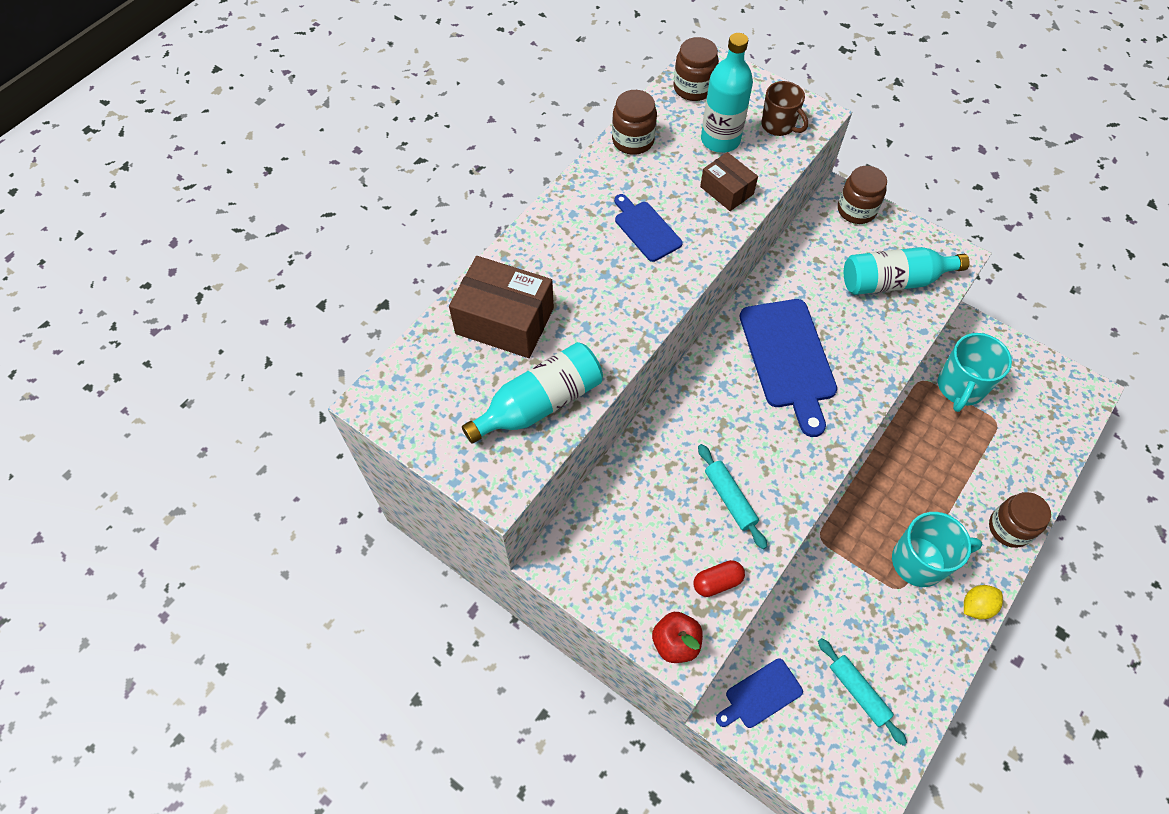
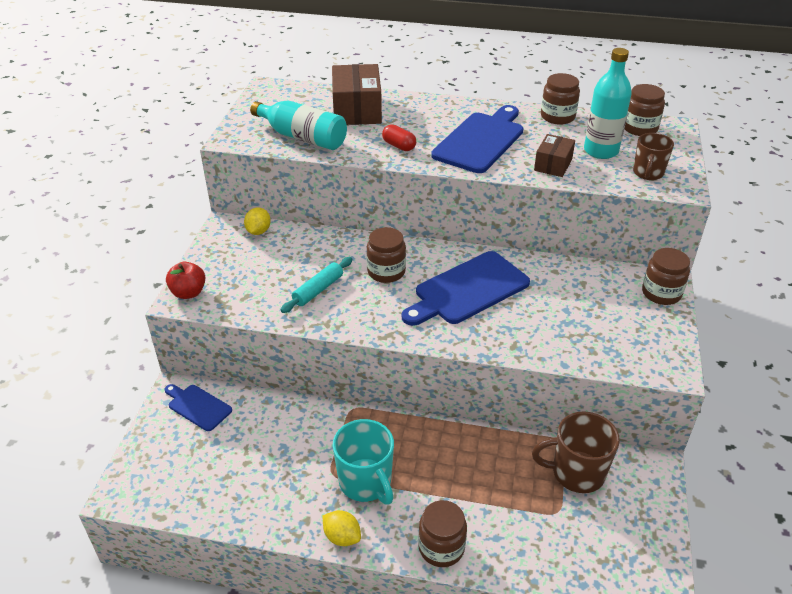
camera: 65 degrees right, 20 degrees down
(587, 526) = (258, 231): none -> yellow lemon
(646, 229) = (481, 140): blue cutting board -> blue cutting board, size x1.82
(717, 582) = (245, 300): red capsule -> red capsule (399, 146)
(727, 420) = (386, 272): none -> brown jar
(858, 692) = (222, 467): turquoise rolling pin -> none
(894, 281) = (603, 333): turquoise bottle -> none
(960, 387) = (576, 473): turquoise mug -> brown mug

